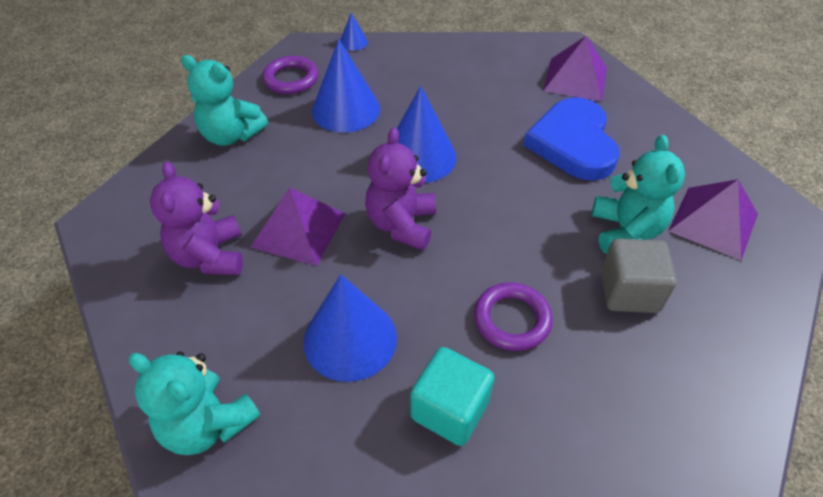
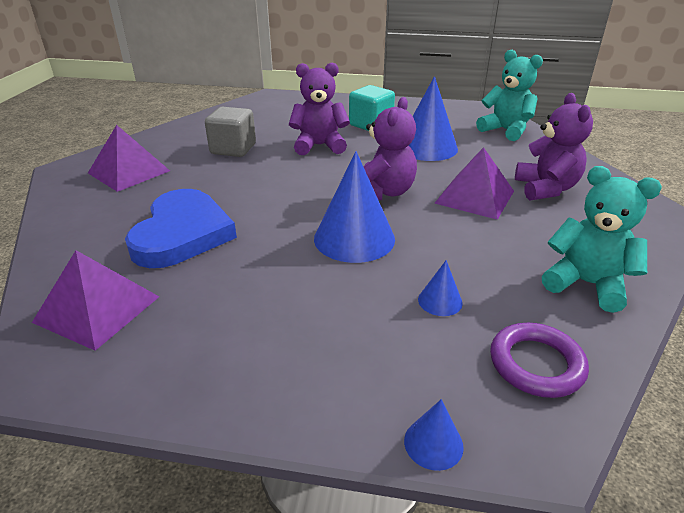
camera: 170 degrees left, 15 degrees down
(346, 109) = (440, 301): blue cone -> blue cone, size x0.46
(512, 319) = (319, 146): purple ring -> purple teddy bear
(625, 231) = (203, 173): turquoise teddy bear -> none

